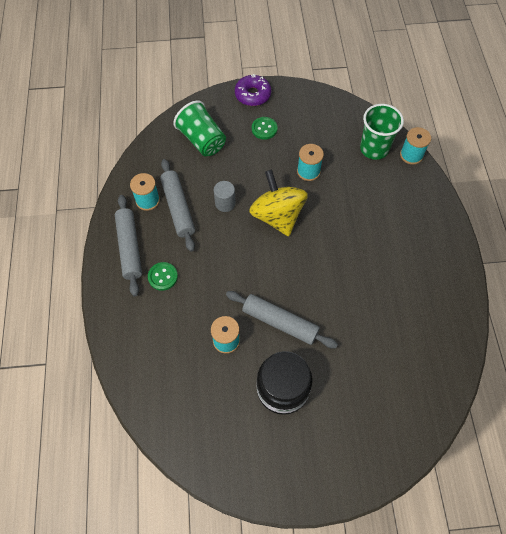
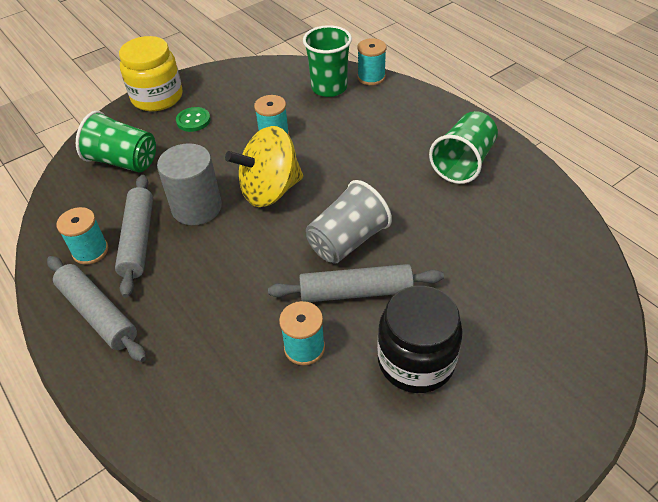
camera: 30 degrees left, 15 degrees down
(163, 277) = (167, 322): green button -> none
(178, 208) = (138, 240): grey rolling pin -> grey rolling pin turned 45 degrees clockwise
(225, 203) = (197, 208): grey cylinder -> grey cylinder, size x1.75
(253, 95) = (157, 97): purple donut -> yellow jar
(277, 216) = (270, 190): yellow spinning top -> yellow spinning top turned 60 degrees counterclockwise
(300, 283) = (347, 241): none -> grey cup
(420, 267) = (463, 163): none -> green cup

